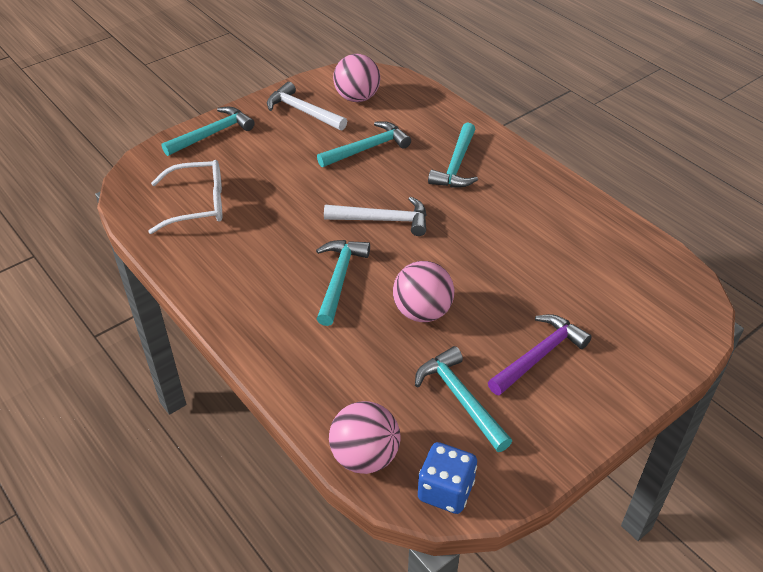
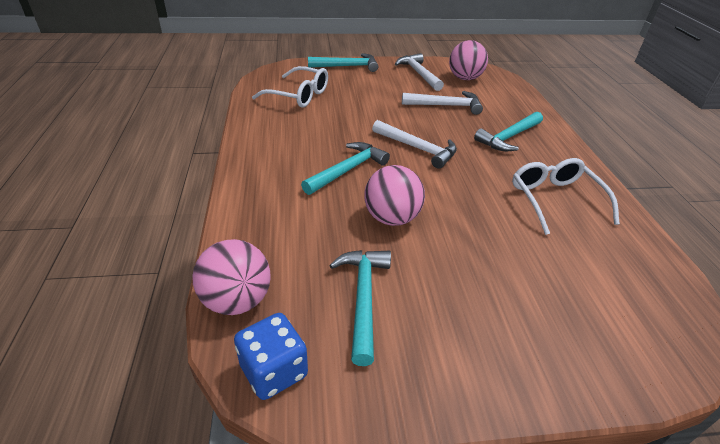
camera: 30 degrees right, 5 degrees down
(367, 148) = (446, 105): turquoise hammer -> white hammer
(539, 355) = (470, 300): purple hammer -> none
(540, 223) = (555, 200): none -> white glasses

